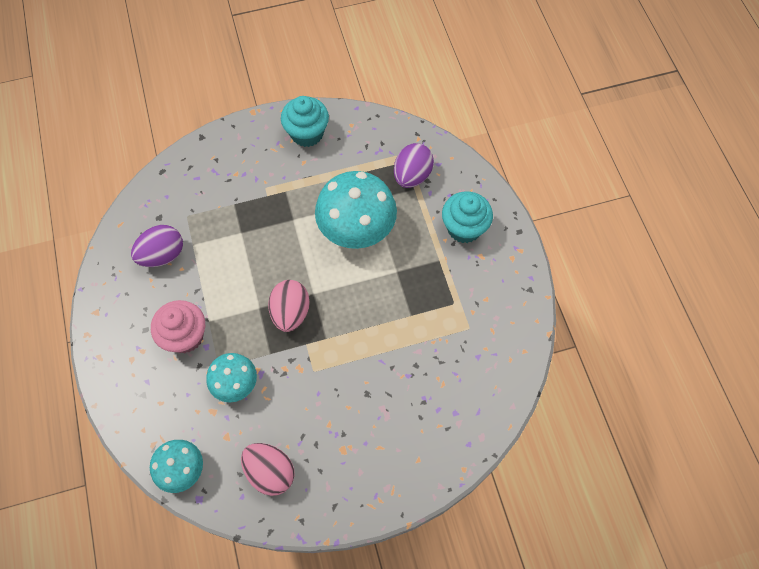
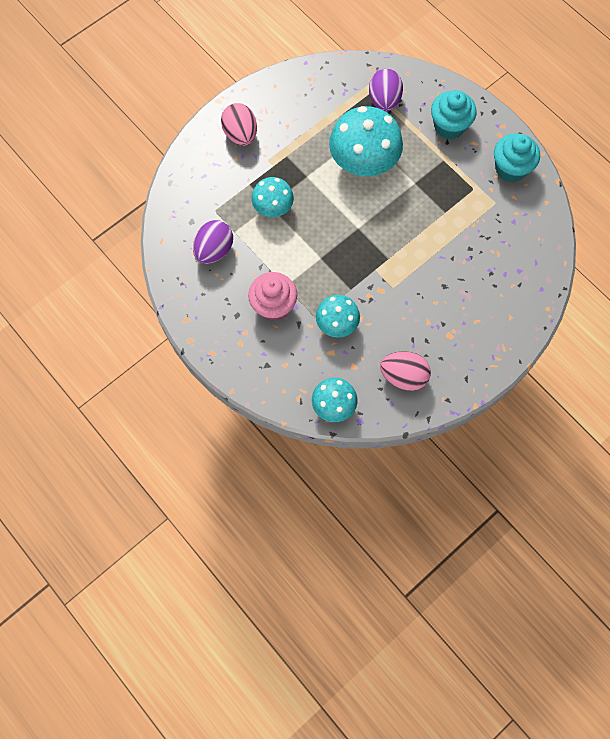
camera: 25 degrees left, 5 degrees up
(242, 237) = (273, 208): none -> turquoise mushroom
(291, 312) = (348, 250): pink egg -> pink egg (240, 134)
(307, 133) = (276, 100): turquoise cupcake -> turquoise cupcake (510, 168)

